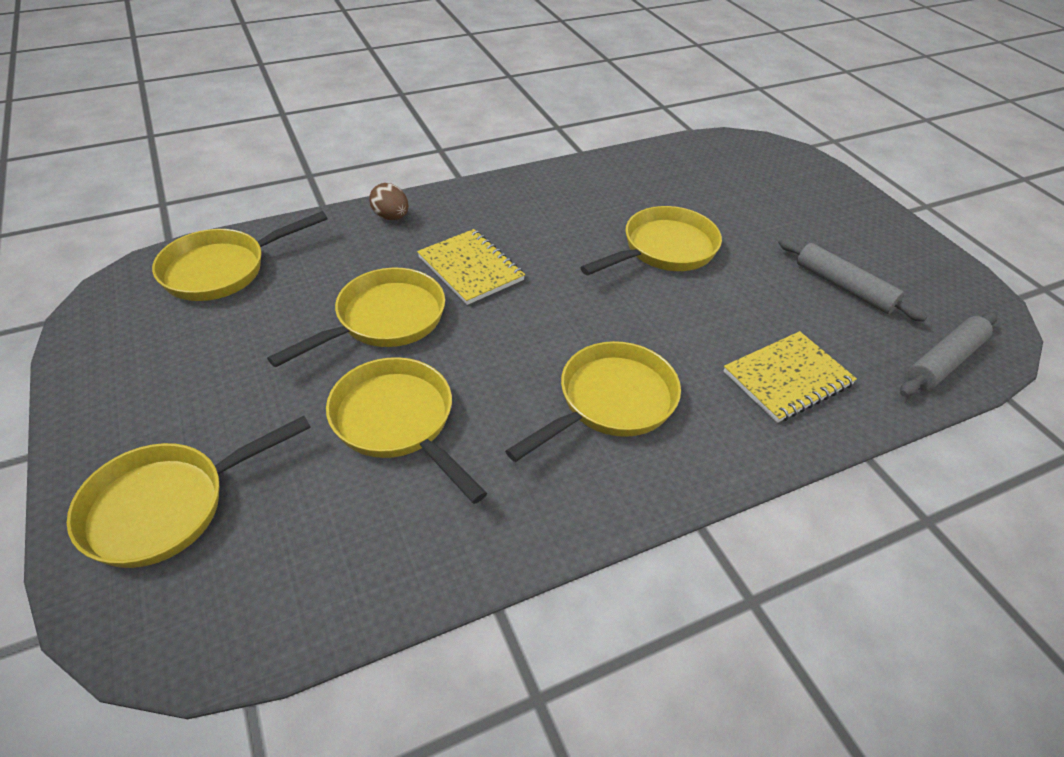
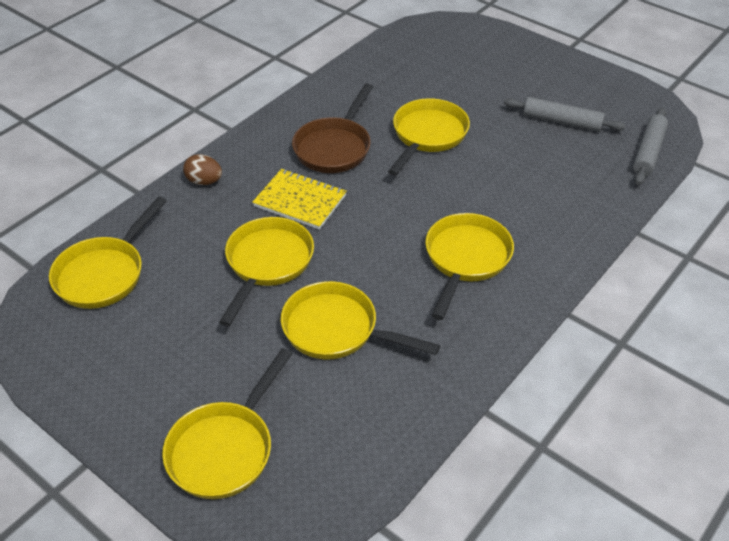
camera: 25 degrees left, 0 degrees up
(550, 228) = (334, 147): none -> brown pan
(787, 378) = (564, 200): yellow notebook -> none

